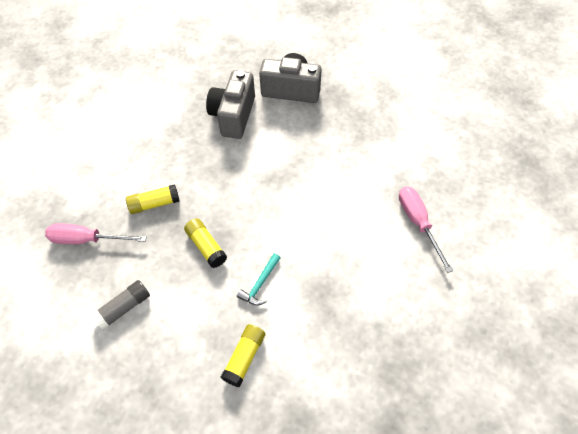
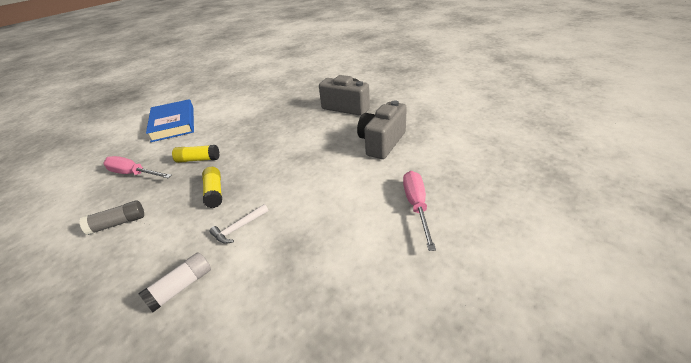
camera: 20 degrees right, 20 degrees down
(77, 149) = (173, 124): none -> blue book
(233, 116) = (294, 117): grey camera -> grey camera (382, 143)
(244, 357) = (181, 287): yellow glue stick -> white glue stick
(260, 284) = (238, 228): turquoise hammer -> white hammer

